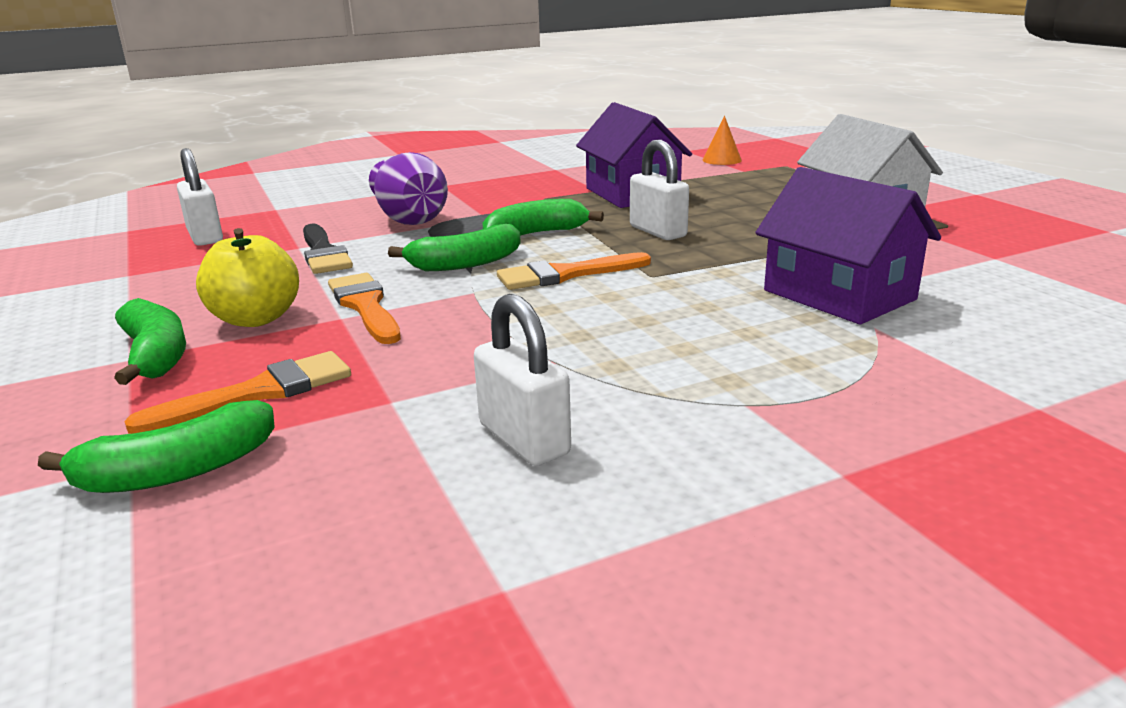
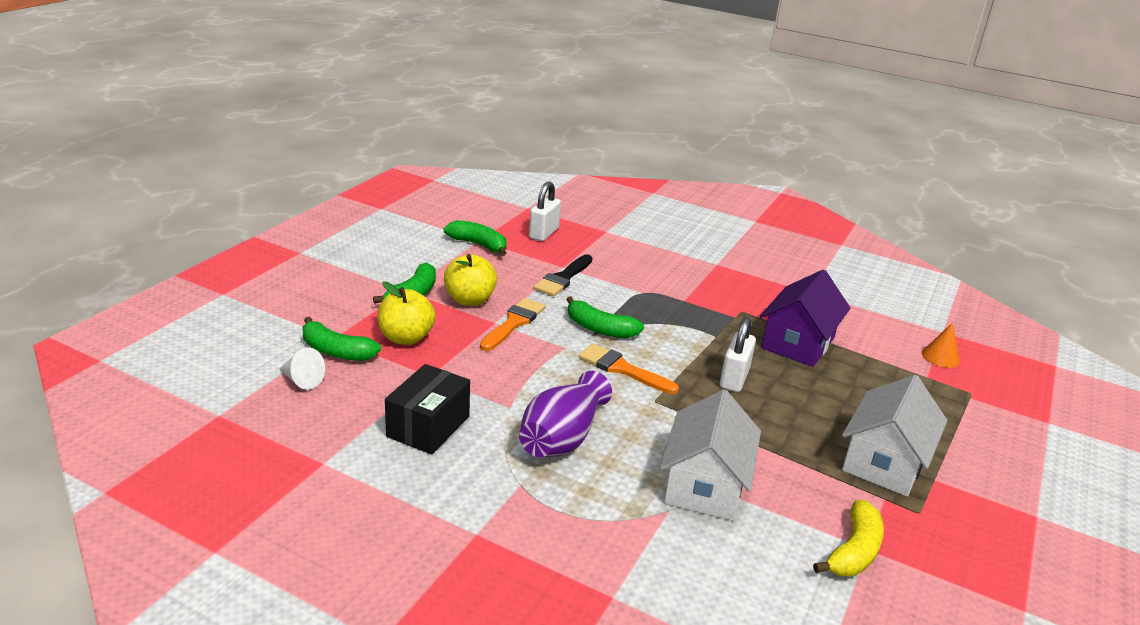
camera: 50 degrees right, 5 degrees up
(200, 540) = (302, 380): none -> white cone
(258, 393) = (406, 338): orange brush -> yellow apple
(409, 218) = (645, 280): purple vase -> purple vase (562, 438)
(524, 439) = (428, 426): white padlock -> black box
(536, 234) = (673, 334): green banana -> green banana (478, 245)
(839, 295) = (705, 484): purple house -> white house
(998, 263) = (853, 551): none -> yellow banana

